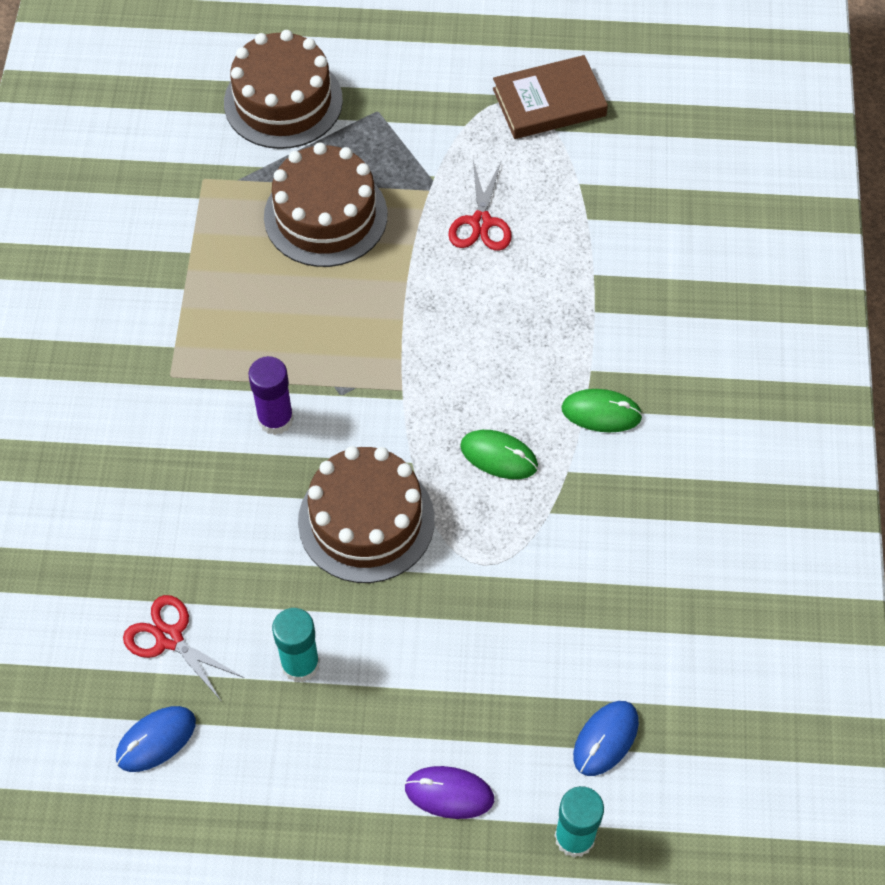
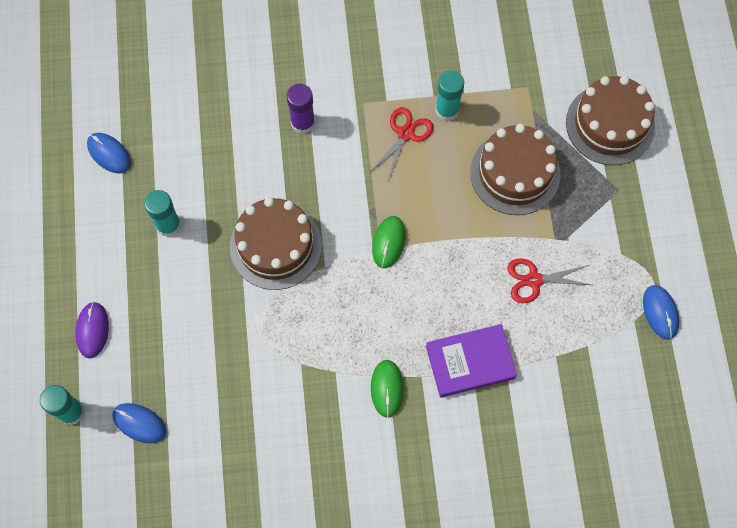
camera: 80 degrees right, 10 degrees up
(170, 638) = (176, 146): red scissors -> red scissors (405, 134)
(211, 276) = (447, 110): none -> turquoise glue stick
(275, 419) = (342, 174): purple glue stick -> purple glue stick (303, 123)
(499, 456) = (339, 323): green mouse -> green mouse (388, 242)
(549, 102) = (660, 312): brown book -> blue mouse
(580, 312) = (470, 362): none -> purple book

